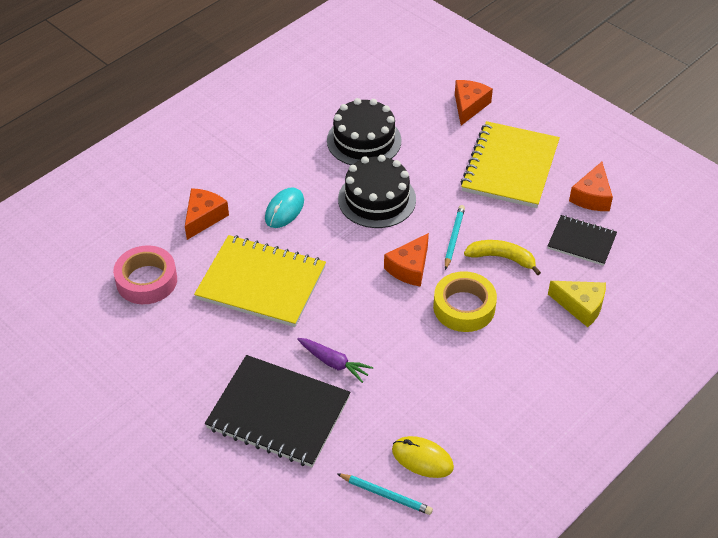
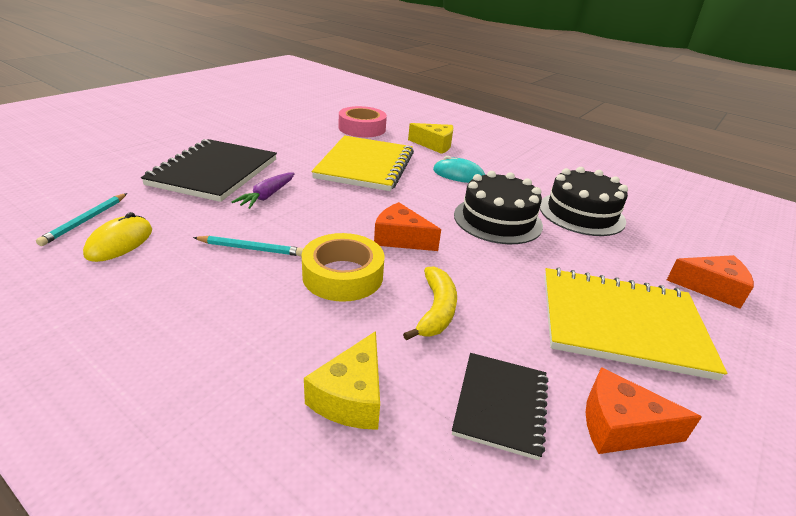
camera: 80 degrees right, 15 degrees down
(204, 217) = (434, 145): orange cheese -> yellow cheese
(454, 238) = (459, 270): turquoise pencil -> turquoise pencil (251, 249)

